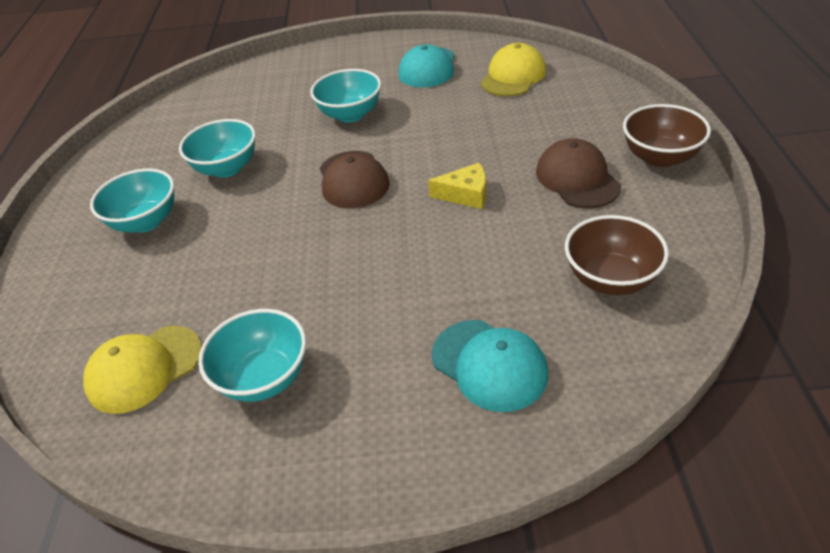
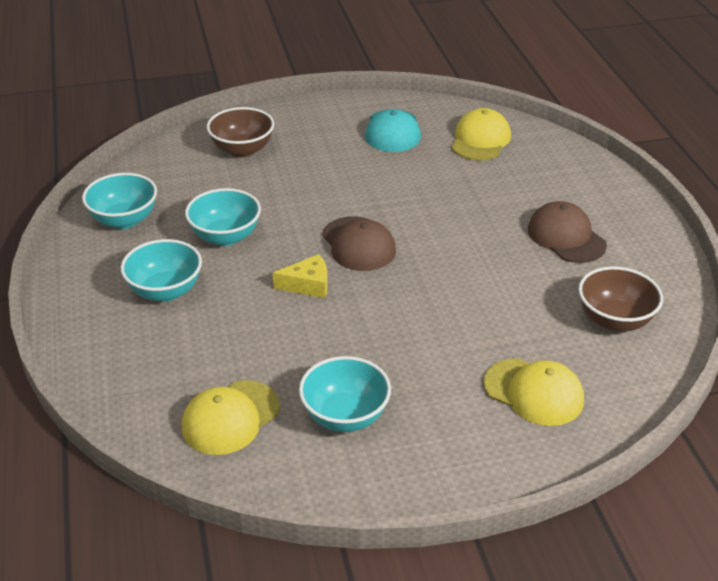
camera: 15 degrees left, 5 degrees down
(350, 114) = (331, 180): turquoise bowl -> turquoise bowl (124, 220)
(466, 195) = (470, 254): yellow cheese -> yellow cheese (308, 285)
(489, 364) = (534, 392): turquoise cap -> yellow cap
(660, 157) = (633, 216): brown bowl -> brown bowl (242, 150)

